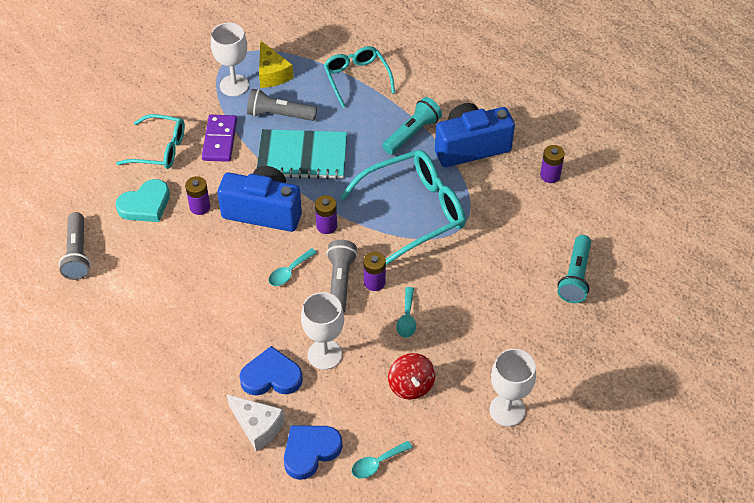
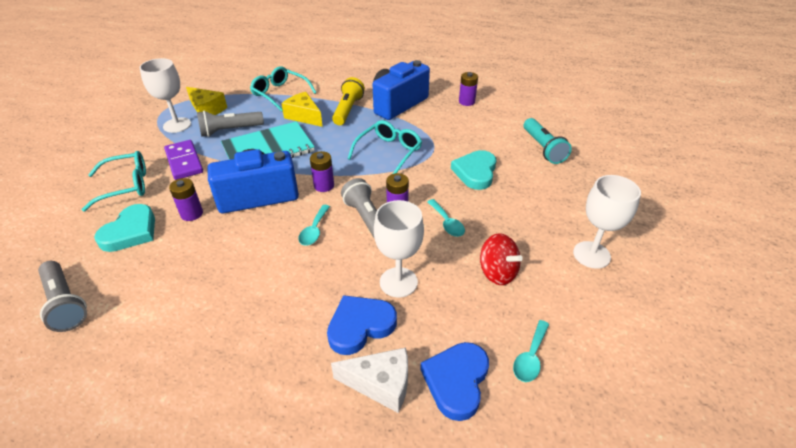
camera: 30 degrees left, 10 degrees down
(361, 124) = (304, 116): none -> yellow cheese
(412, 133) = (348, 110): turquoise flashlight -> yellow flashlight
(414, 211) = (389, 152): turquoise glasses -> turquoise glasses, size x0.62
(479, 275) = (475, 172): none -> turquoise heart

